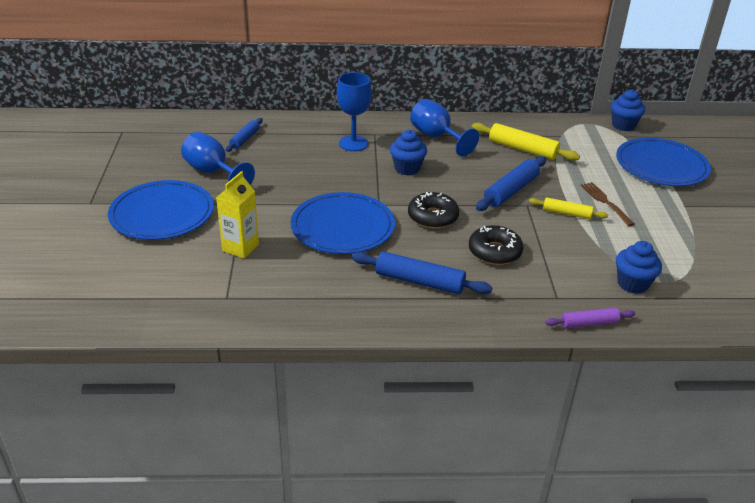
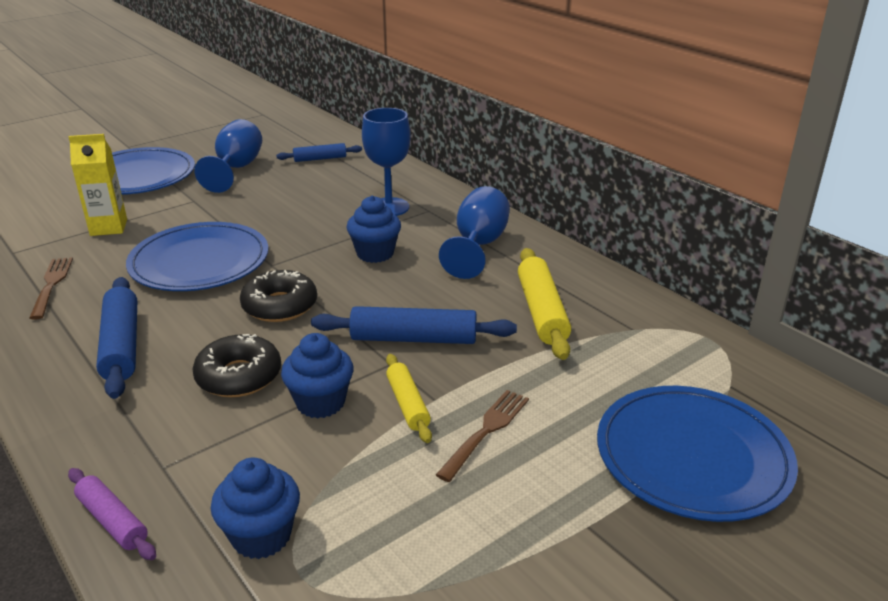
camera: 55 degrees right, 5 degrees down
(305, 291) = (51, 285): none -> brown fork
(623, 125) = (765, 374): blue cupcake -> blue cupcake (320, 402)

